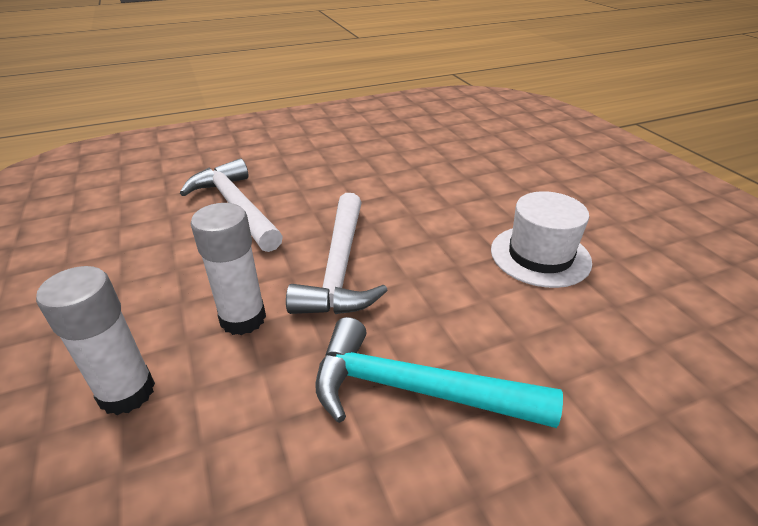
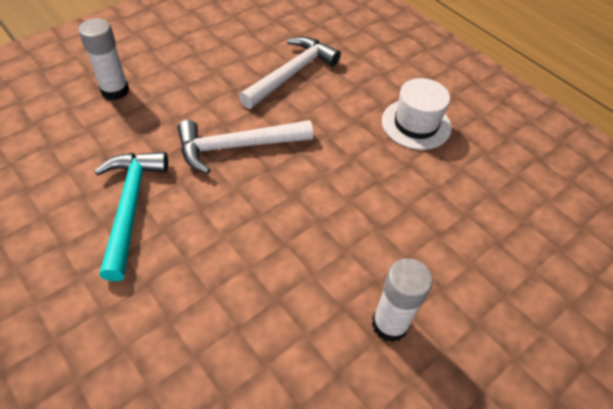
camera: 70 degrees right, 15 degrees up
(243, 318) = (176, 115): white glue stick -> white glue stick (390, 324)
(540, 256) = (291, 271): white hat -> white hat (416, 124)

